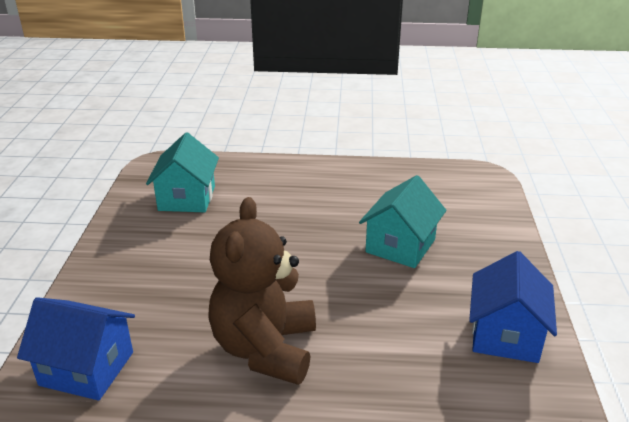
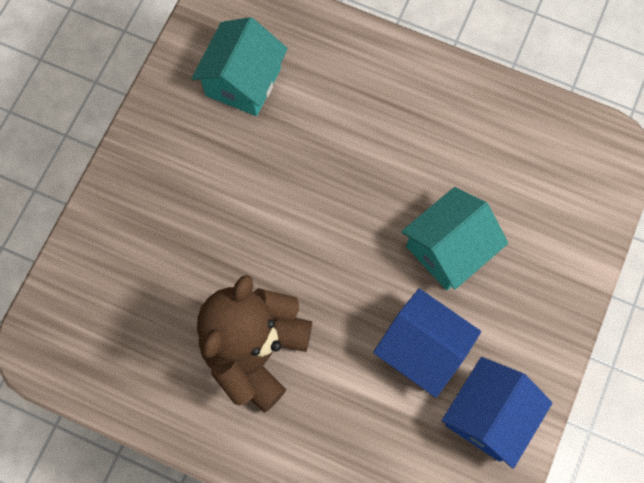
camera: 20 degrees right, 40 degrees up
(86, 368) = (92, 319): blue house -> blue house (422, 349)

